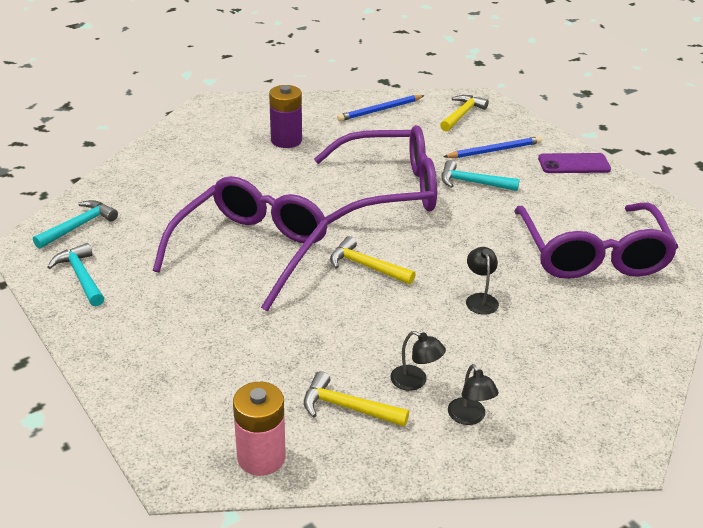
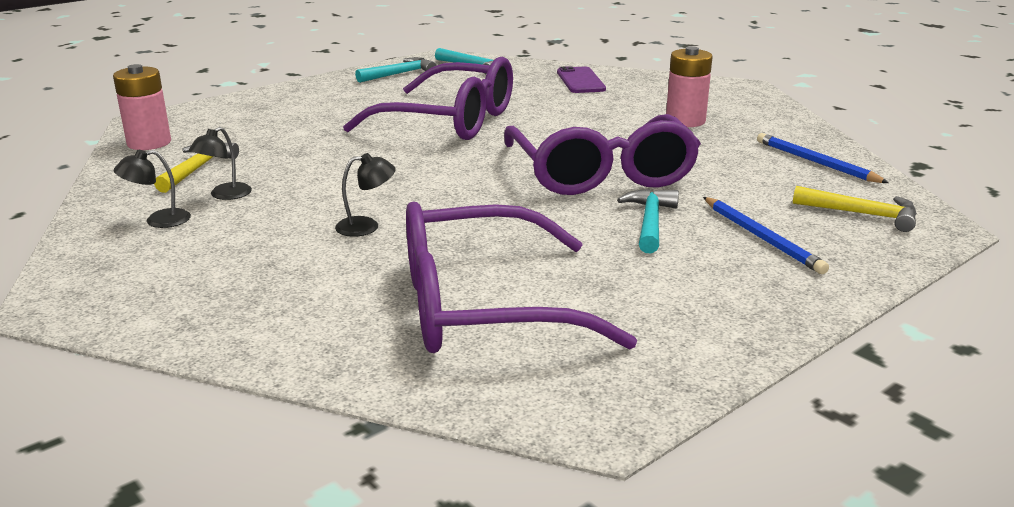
camera: 85 degrees right, 10 degrees down
(286, 140) = (685, 121): purple battery -> pink battery
(366, 266) = (429, 168): yellow hammer -> none
(574, 164) = (769, 304): purple phone -> purple phone (580, 81)

